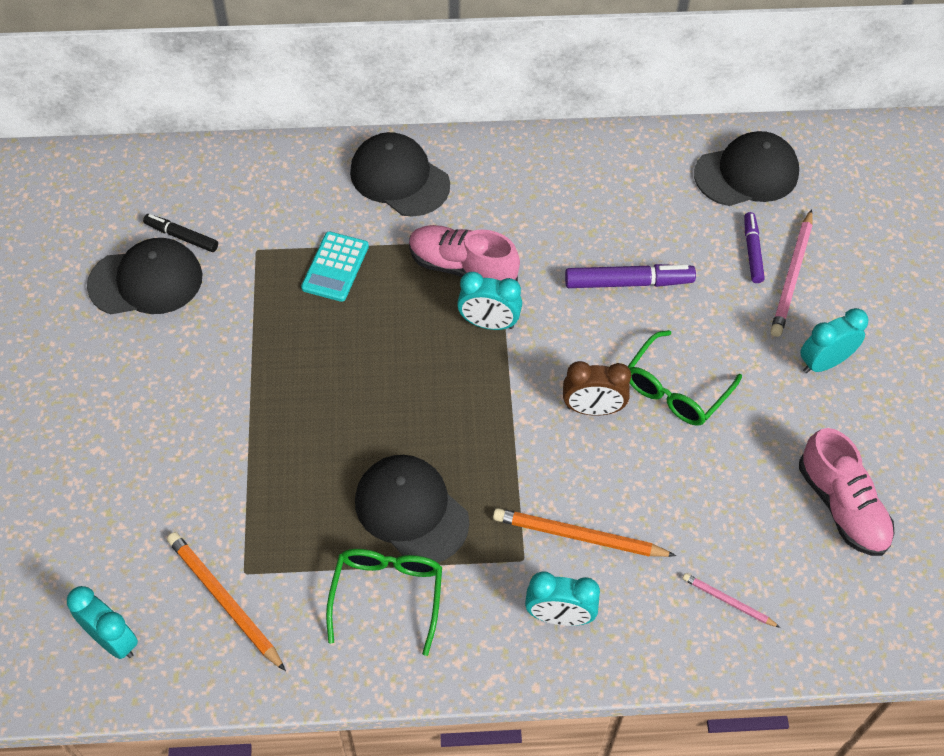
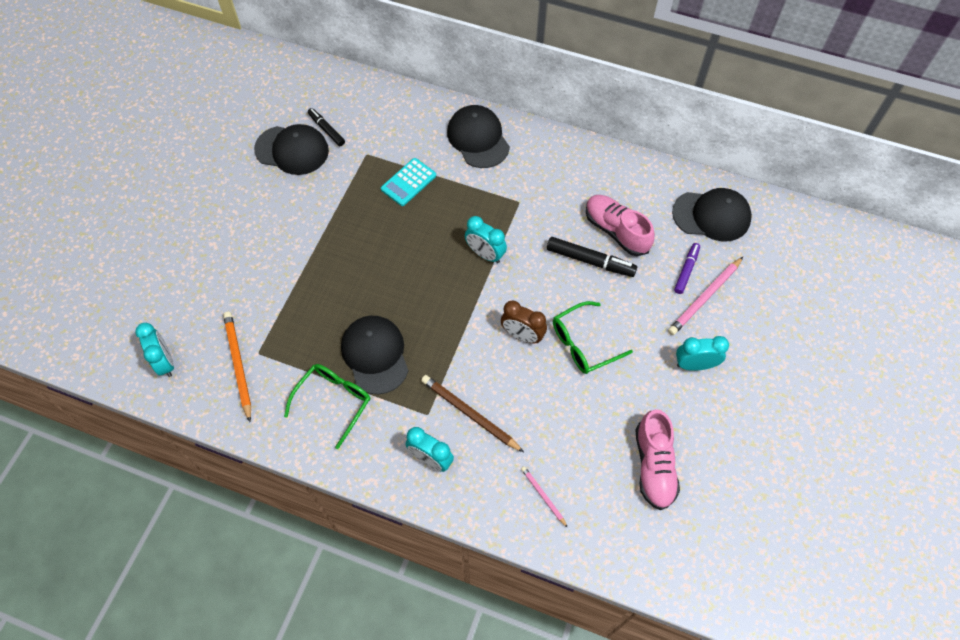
camera: 25 degrees right, 5 degrees up
(462, 267) = (487, 211): pink shoe -> pink shoe (616, 231)
(579, 537) = (469, 414): orange pencil -> brown pencil
(628, 282) = (590, 261): purple marker -> black marker

